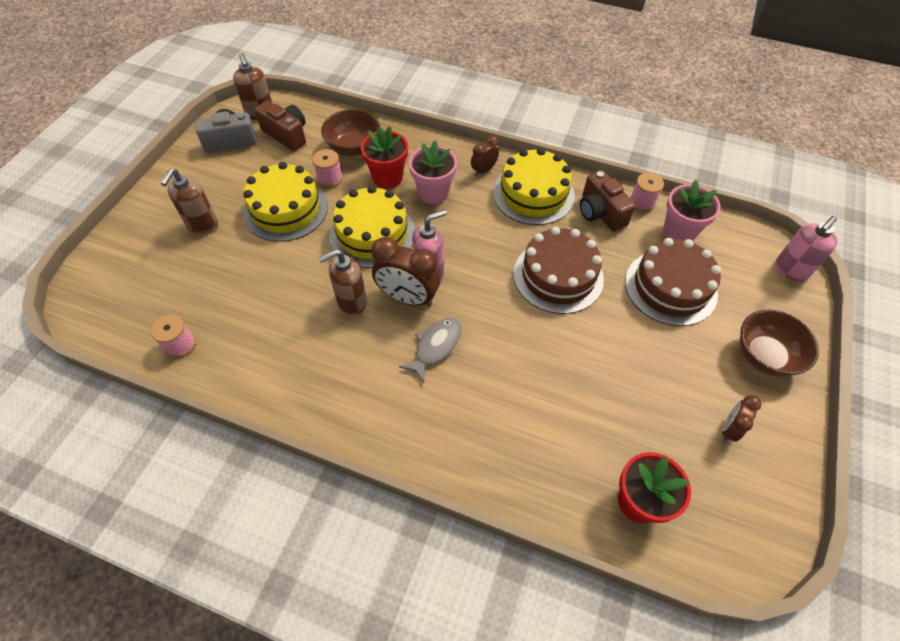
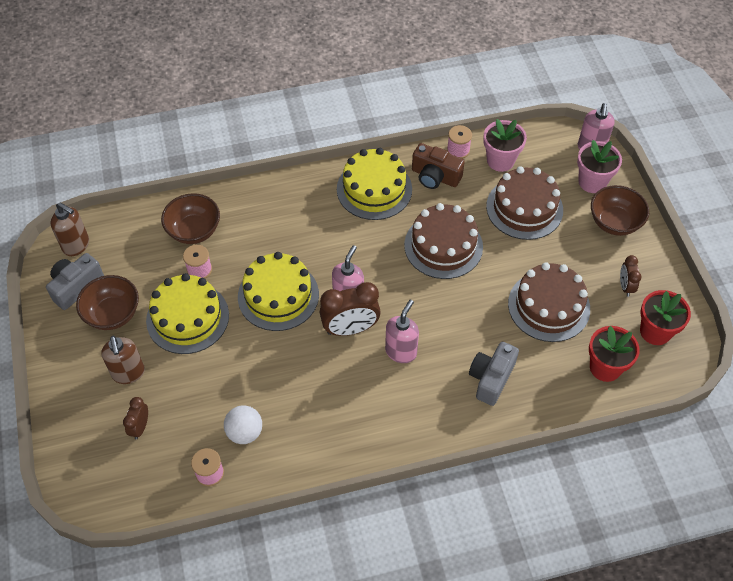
camera: 35 degrees left, 0 degrees up
(235, 174) = (113, 314): none -> brown bowl
(239, 329) = (245, 432): none -> white ball
(287, 135) = (122, 252): brown camera -> none
(351, 302) = (311, 358): brown soap dispenser -> none
(387, 177) = (247, 241): red flower pot -> red flower pot (655, 331)
(433, 192) = (296, 233): pink flower pot -> pink flower pot (592, 182)
(435, 346) = (401, 351): grey fish -> pink soap dispenser
(483, 170) = (319, 190): brown clock -> brown clock (140, 427)
(502, 430) = (491, 378): none -> grey camera
(623, 396) = (549, 306): none -> brown cake

